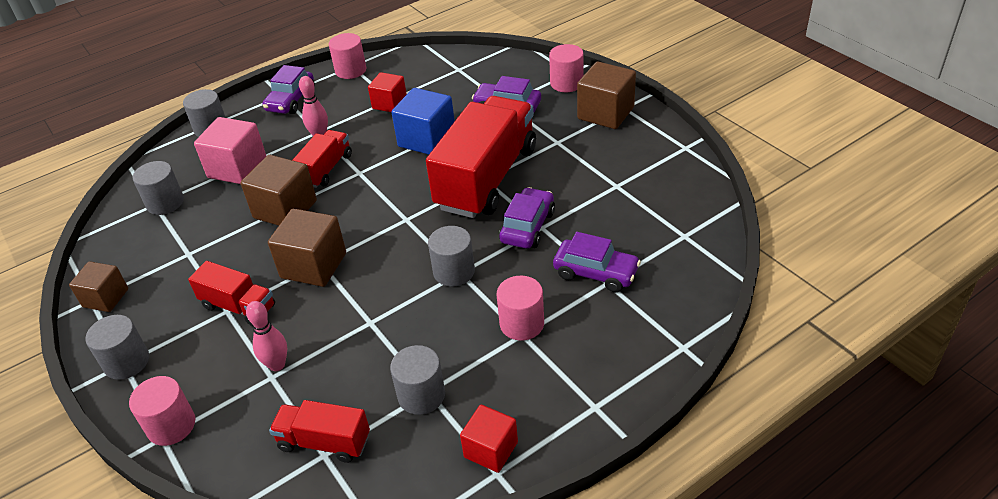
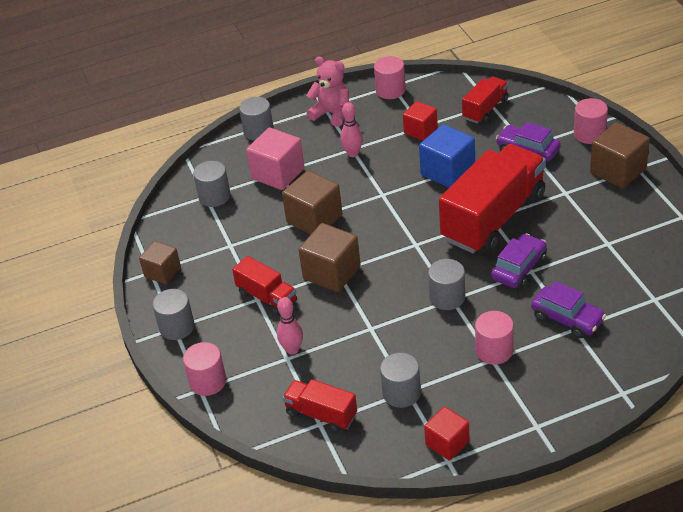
camera: 15 degrees right, 0 degrees up
(291, 100) = (332, 113): purple car -> pink teddy bear
(326, 169) = (354, 187): red truck -> red truck (485, 109)

